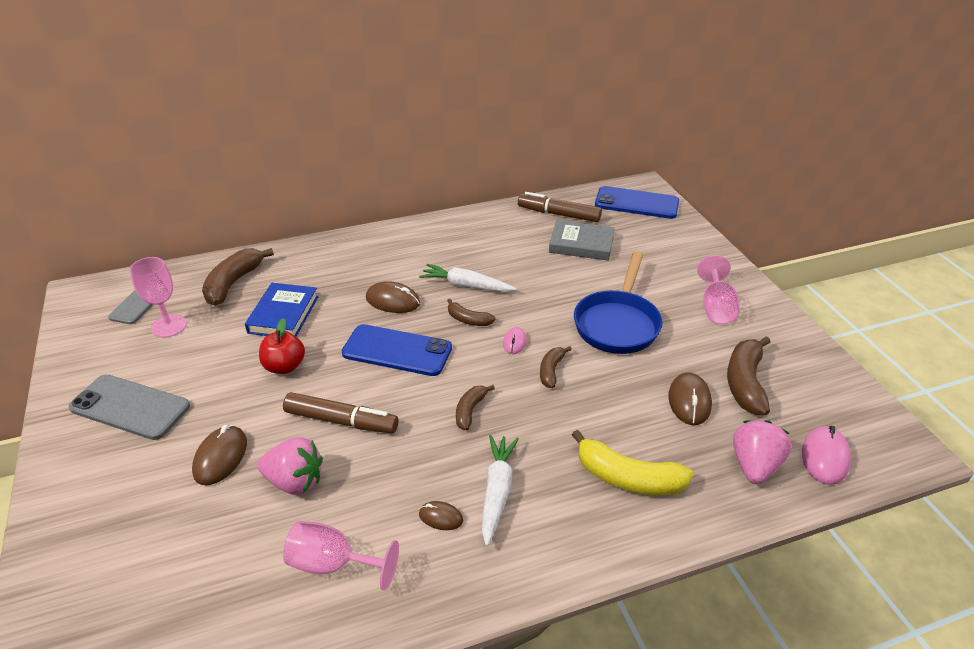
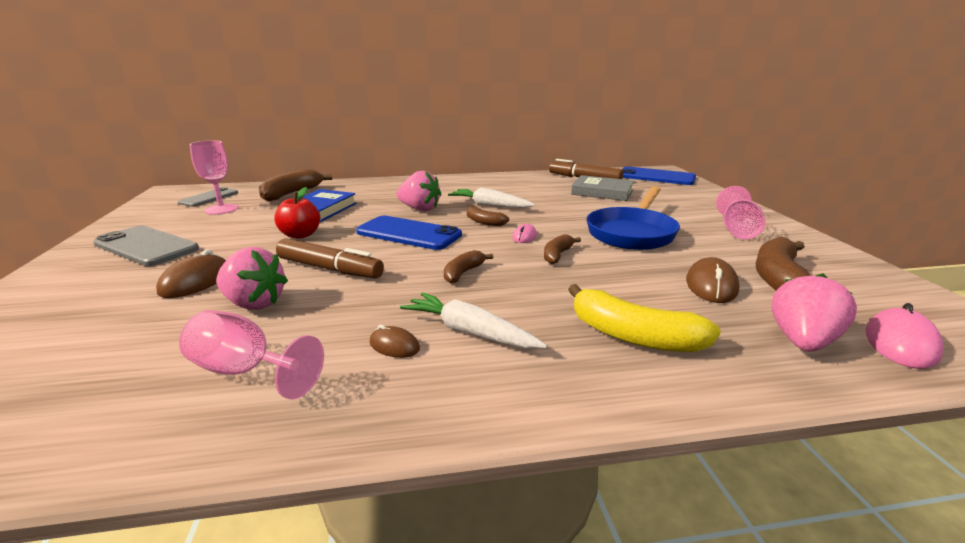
camera: 10 degrees right, 15 degrees down
(393, 301) = (420, 209): brown mouse -> pink strawberry
(497, 491) = (469, 332): white carrot -> white carrot turned 75 degrees counterclockwise

